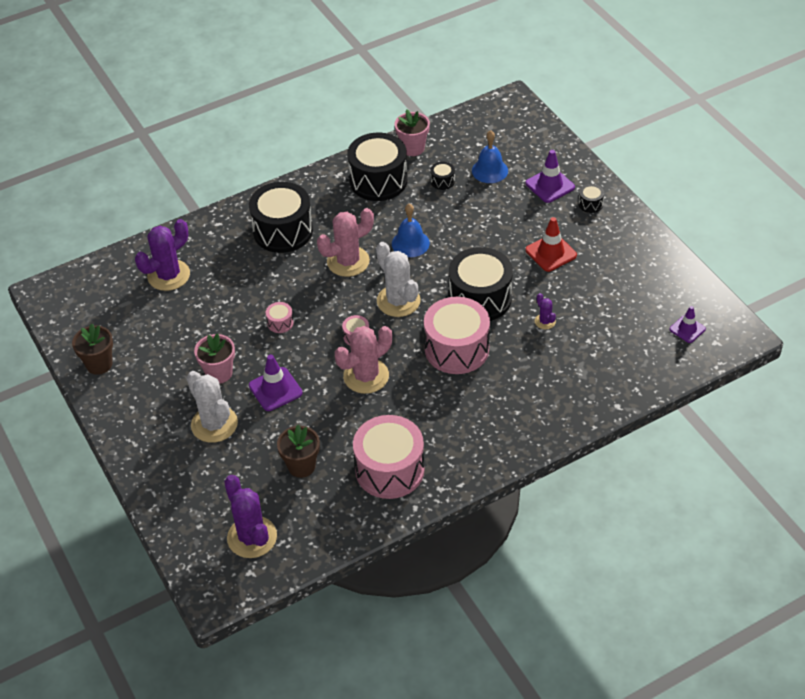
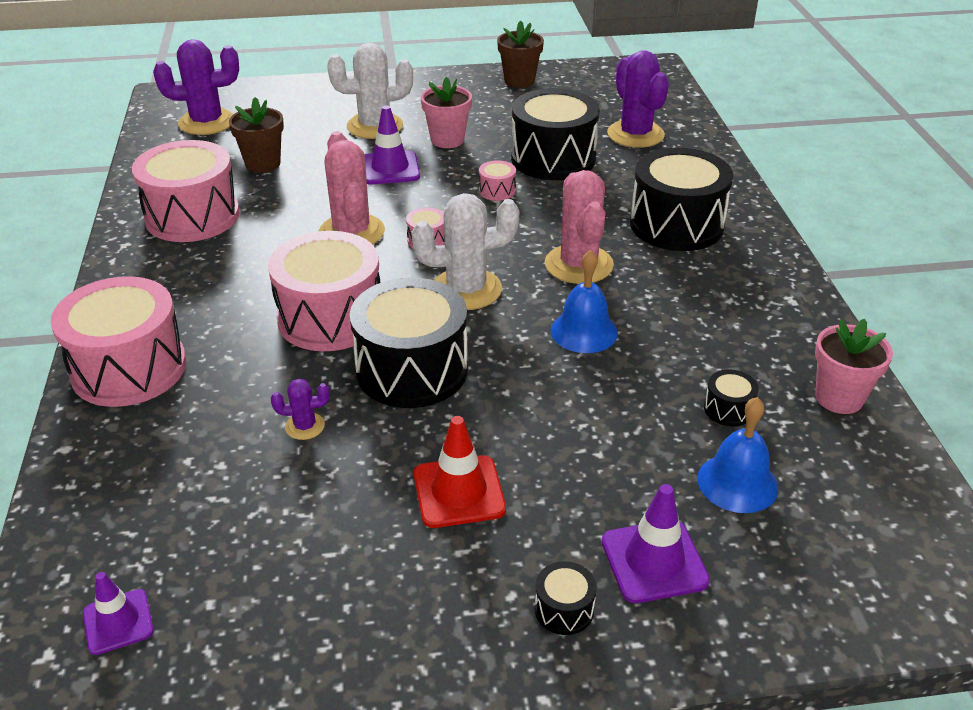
camera: 110 degrees right, 10 degrees down
(378, 180) = (758, 336): black drum -> black drum (553, 158)
(549, 414) = (129, 368): none -> pink drum

